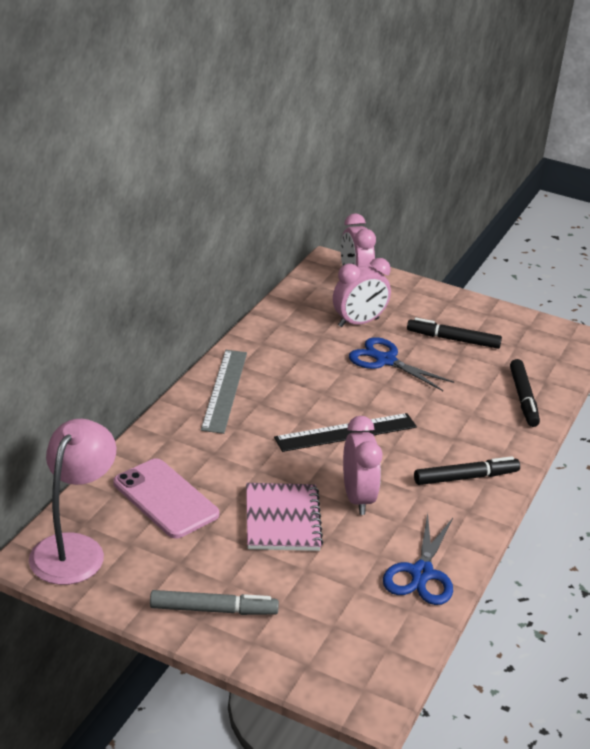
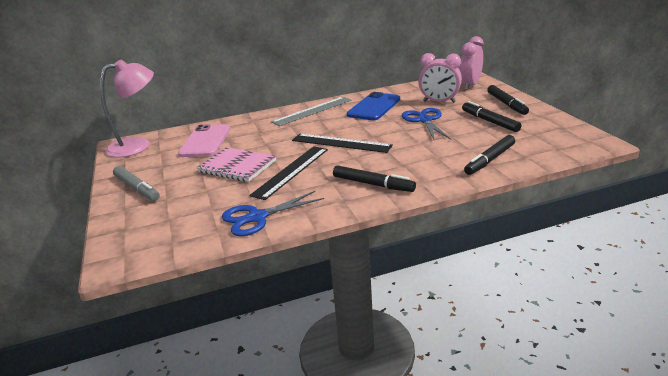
camera: 50 degrees right, 5 degrees down
(282, 519) = (237, 166): pink notebook -> pink notebook turned 75 degrees clockwise
(294, 356) = (374, 107): none -> blue phone
(357, 498) = (291, 171): pink clock -> black ruler
(435, 304) = (506, 104): none -> black marker

